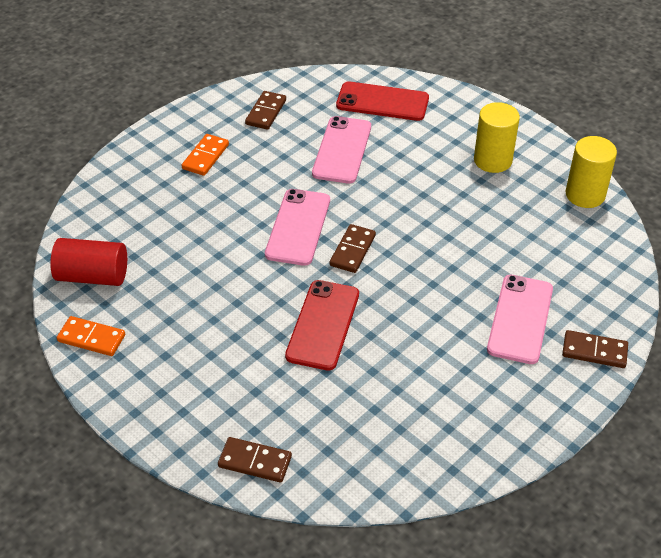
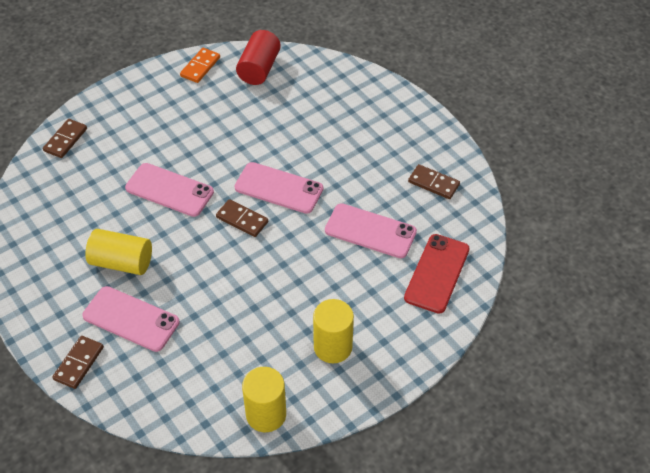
camera: 100 degrees right, 5 degrees up
(205, 157) = (379, 138): orange domino -> none
(323, 325) = (169, 190): red phone -> pink phone
(446, 346) = (122, 262): none -> yellow cylinder

